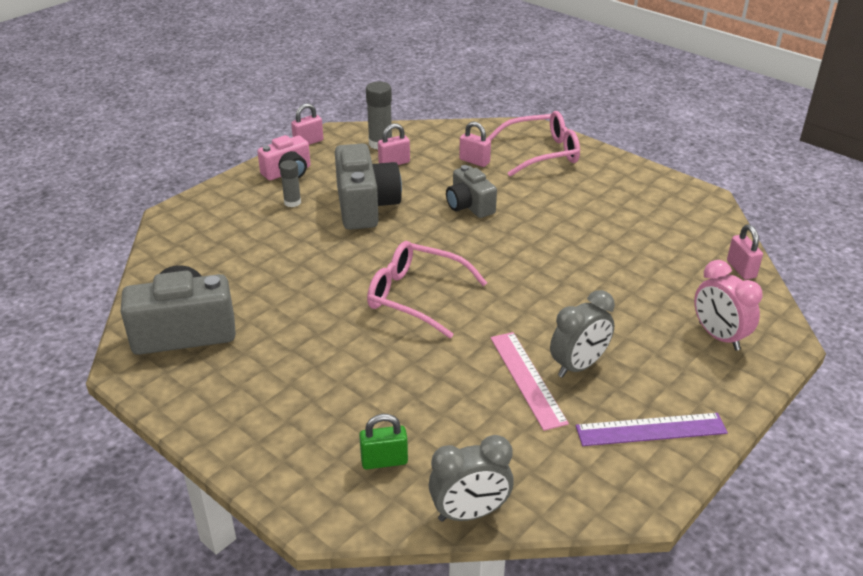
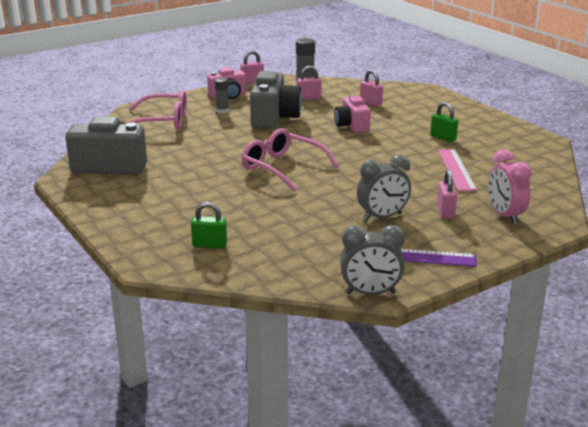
camera: 15 degrees right, 10 degrees down
(469, 206) = (352, 126): grey camera -> pink camera
(470, 513) = (254, 278): grey clock -> grey clock (370, 293)
(527, 379) = (339, 219): pink ruler -> pink ruler (456, 169)
(541, 153) = (426, 103): pink glasses -> pink glasses (162, 122)
(588, 211) = (443, 138): none -> green padlock
(741, 269) = (548, 182): pink padlock -> pink padlock (445, 211)

